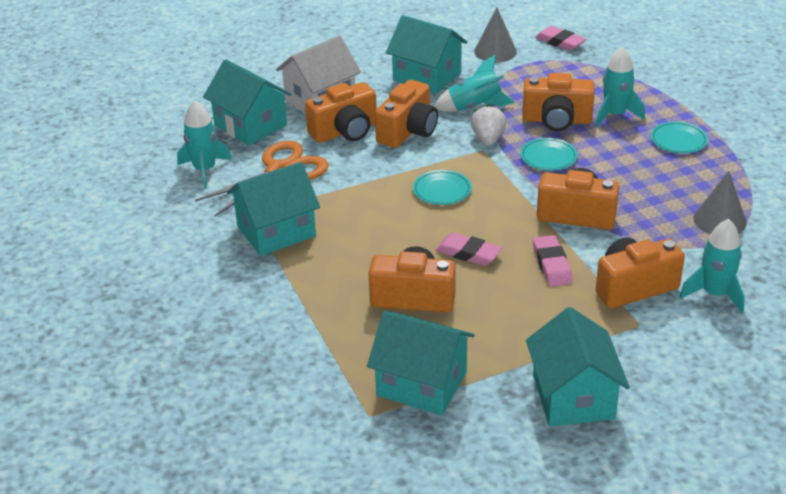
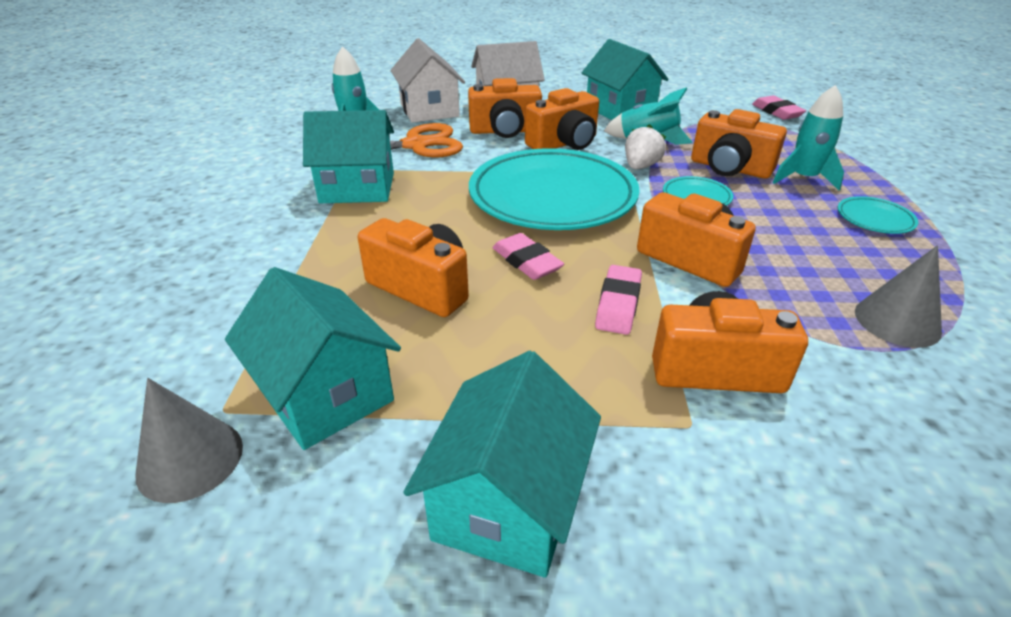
camera: 25 degrees right, 0 degrees up
(250, 125) = (429, 110): turquoise house -> white house
(442, 190) = (552, 197): turquoise plate -> turquoise plate, size x2.46
(495, 51) = (703, 106): grey cone -> grey cone (190, 459)
(714, 294) = (844, 422): turquoise rocket -> none

